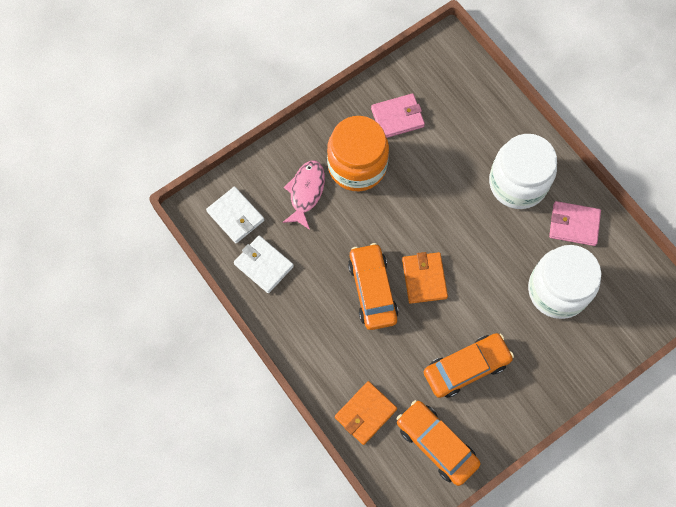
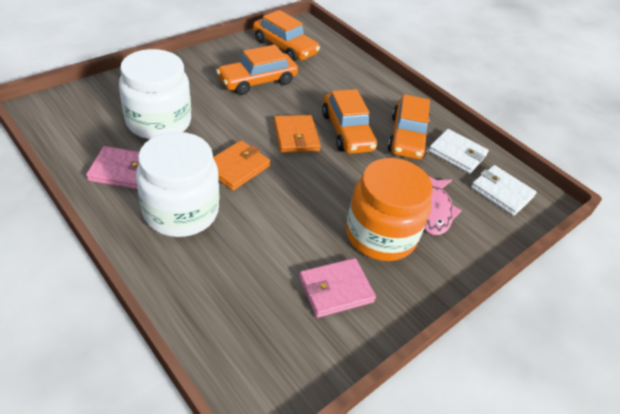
camera: 170 degrees right, 25 degrees down
(310, 286) = (407, 137): none -> orange car
(365, 413) = (343, 64): orange wallet -> orange wallet (237, 167)

